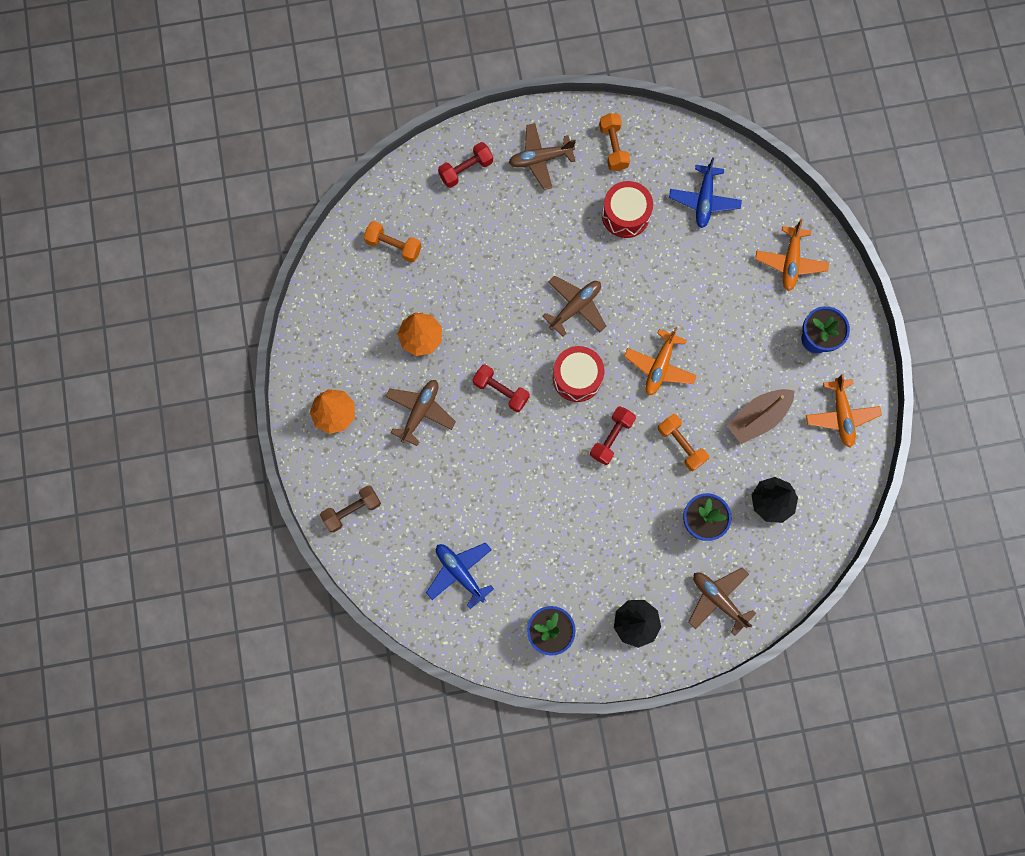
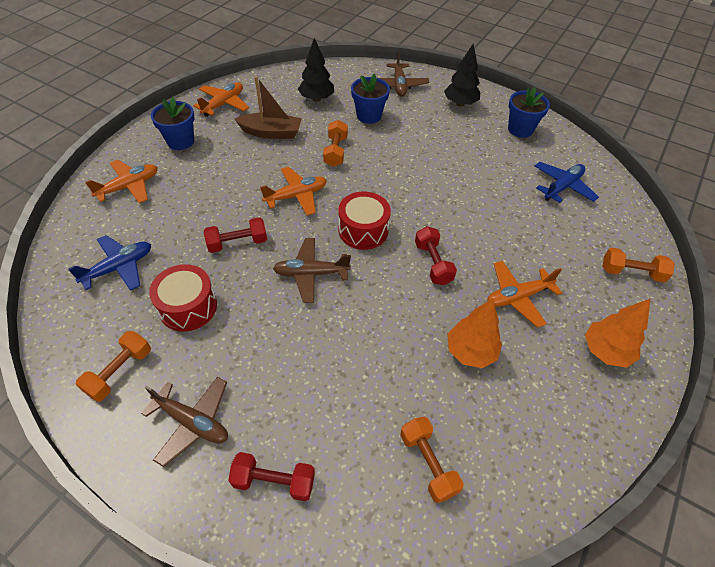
camera: 140 degrees left, 25 degrees down
(352, 510) = (631, 273): brown dumbbell -> orange dumbbell
(420, 412) = (518, 297): brown plane -> orange plane
(460, 573) = (562, 187): blue plane -> blue plane turned 135 degrees counterclockwise
(611, 438) = (378, 183): red dumbbell -> red dumbbell (237, 243)

